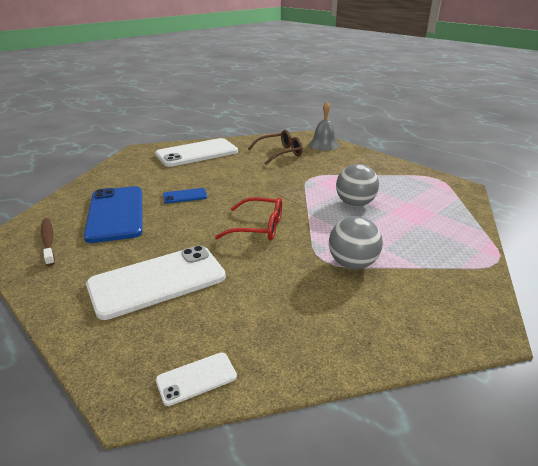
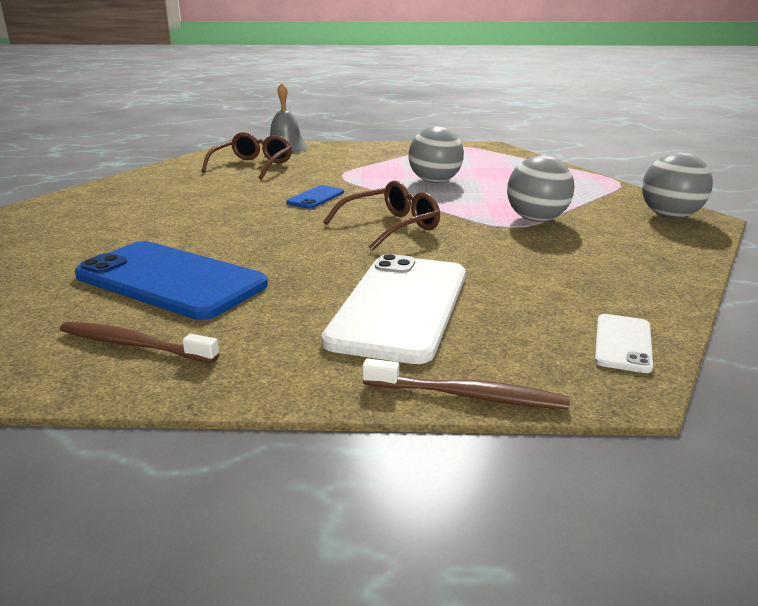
camera: 45 degrees left, 5 degrees down
(77, 349) = (468, 395): none -> brown toothbrush
(185, 196) = (229, 233): blue phone -> blue phone (316, 198)
(197, 153) = (132, 193): white phone -> none
(258, 227) = (391, 227): red glasses -> brown glasses
(463, 313) = (670, 216): none -> grey ball

